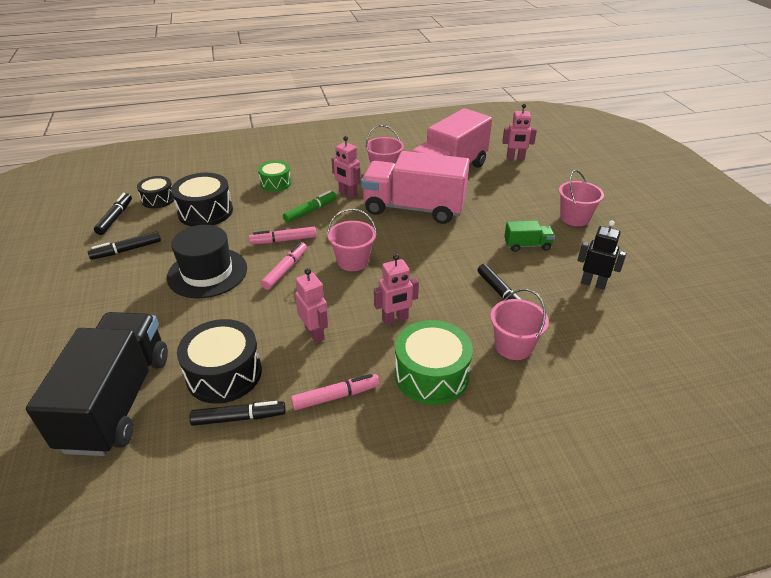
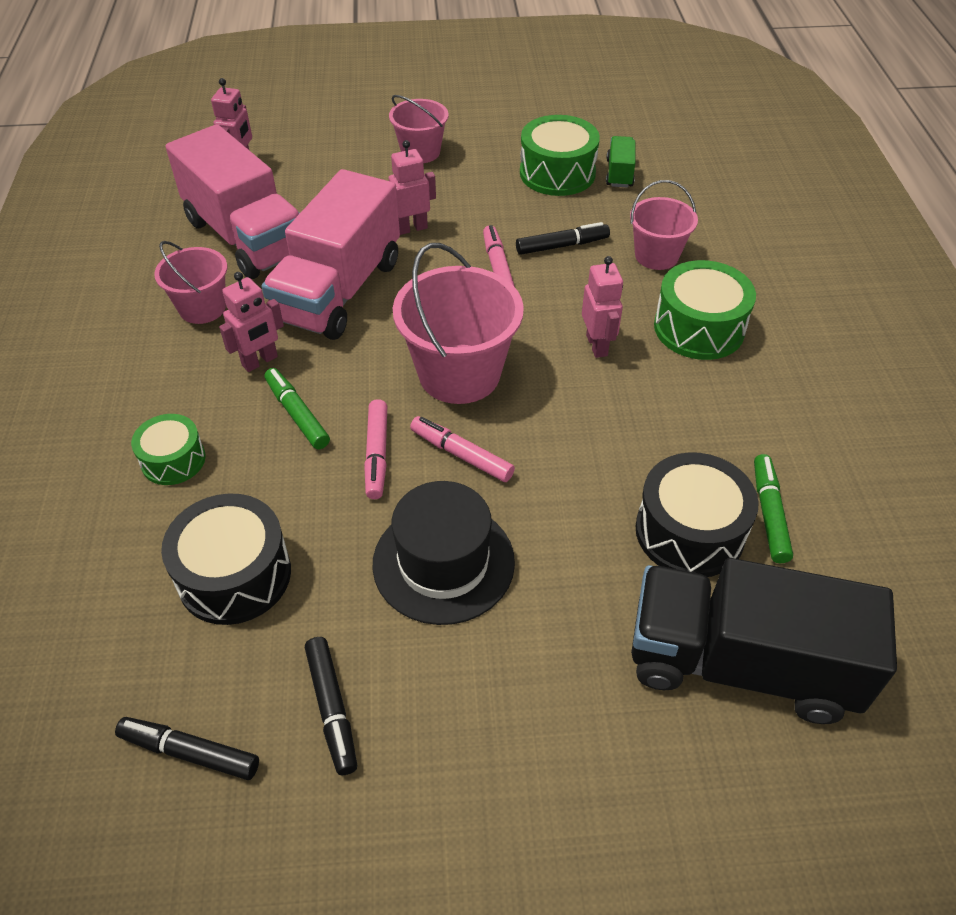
camera: 80 degrees left, 10 degrees up
(158, 199) = (143, 669): black drum -> none
(239, 418) = (769, 513): black marker -> green marker
(315, 334) = (616, 428): pink robot -> pink robot (411, 228)
(336, 396) = (732, 415): pink marker -> pink marker (497, 267)
(353, 261) = (459, 374): pink bucket -> pink bucket, size x1.66
(527, 245) = (468, 203): green truck -> green truck (619, 173)
(593, 284) = (557, 173): black robot -> green drum

